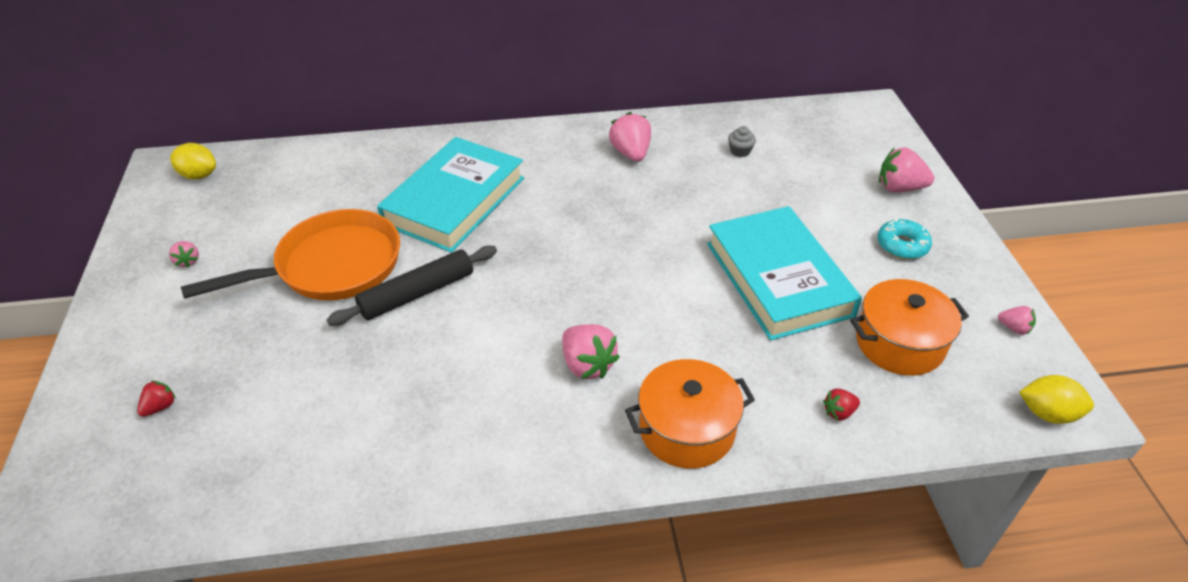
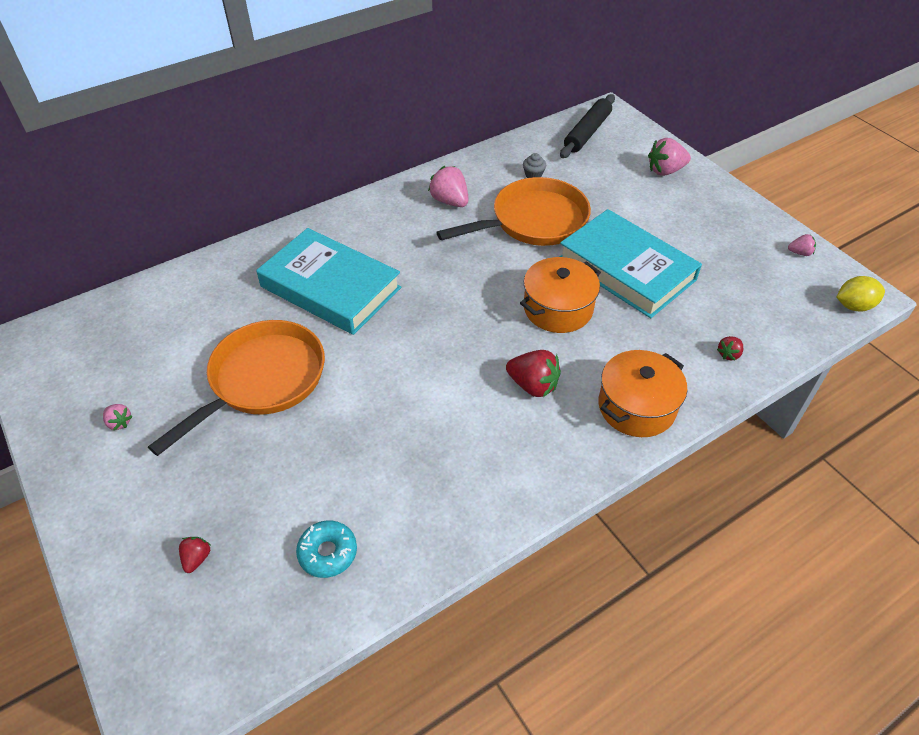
camera: 25 degrees left, 5 degrees up
(199, 175) = (66, 339): yellow lemon -> none
(417, 293) = (356, 377): black rolling pin -> black rolling pin (587, 133)
(454, 201) = (330, 287): turquoise book -> turquoise book turned 60 degrees counterclockwise
(587, 365) = (533, 385): pink strawberry -> red strawberry
(707, 198) = (533, 221): none -> orange pan
(899, 343) = (736, 289): orange pot -> orange pot (558, 308)
(902, 245) = (694, 215): turquoise donut -> turquoise donut (328, 553)

